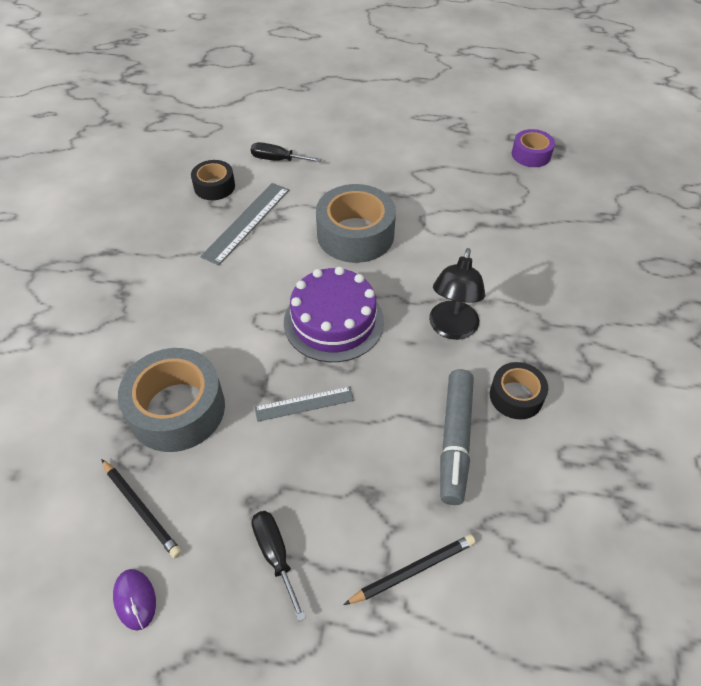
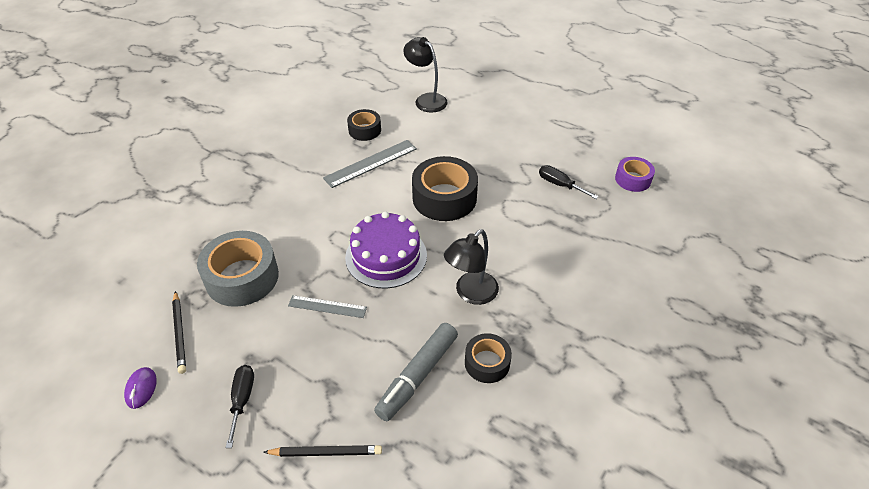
camera: 25 degrees right, 5 degrees down
(263, 132) = (426, 100): none -> black lamp
(277, 160) = (423, 124): black screwdriver -> black screwdriver (560, 185)
(355, 234) = (444, 198): grey tape -> black tape

